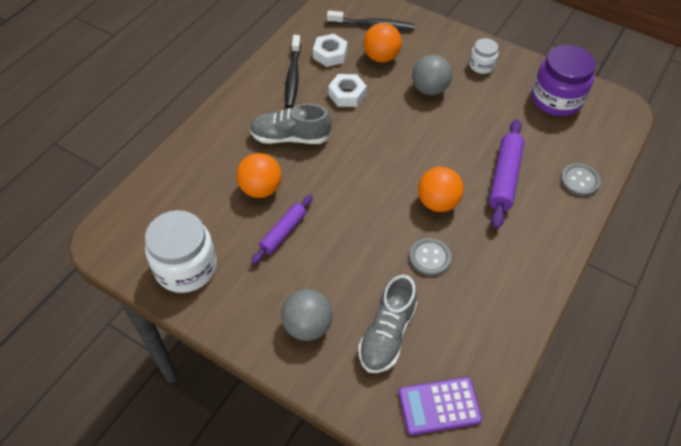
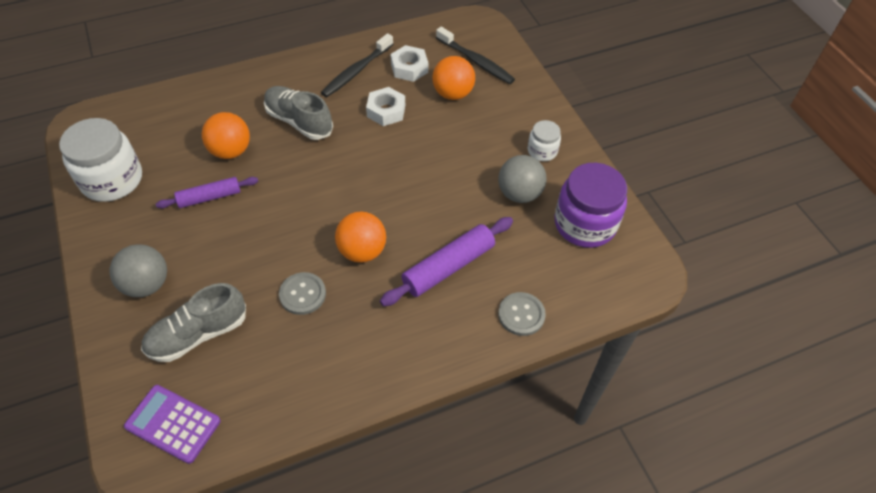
camera: 35 degrees right, 0 degrees up
(429, 89) = (466, 146): grey ball -> grey ball (519, 193)

